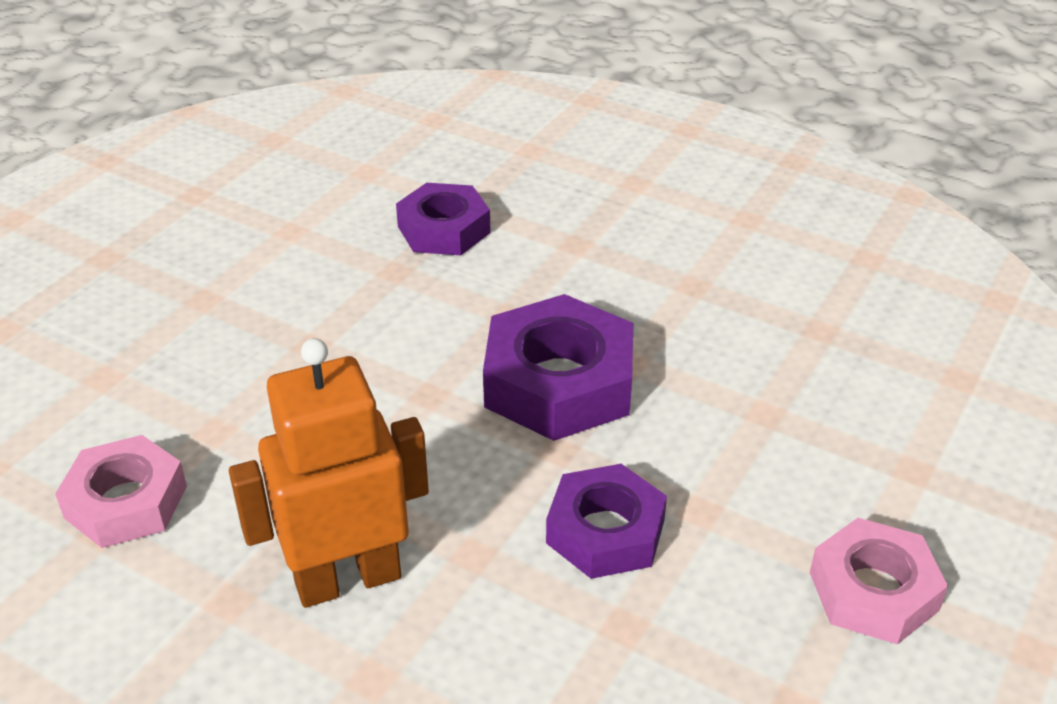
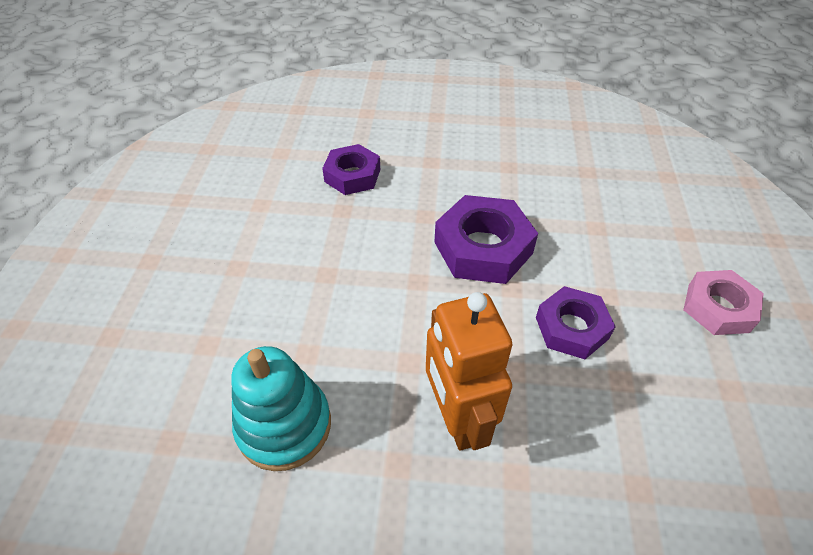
camera: 25 degrees left, 10 degrees up
(126, 502) = (284, 425): pink nut -> turquoise stacking toy
(348, 579) = (457, 418): orange robot -> orange robot turned 60 degrees counterclockwise

